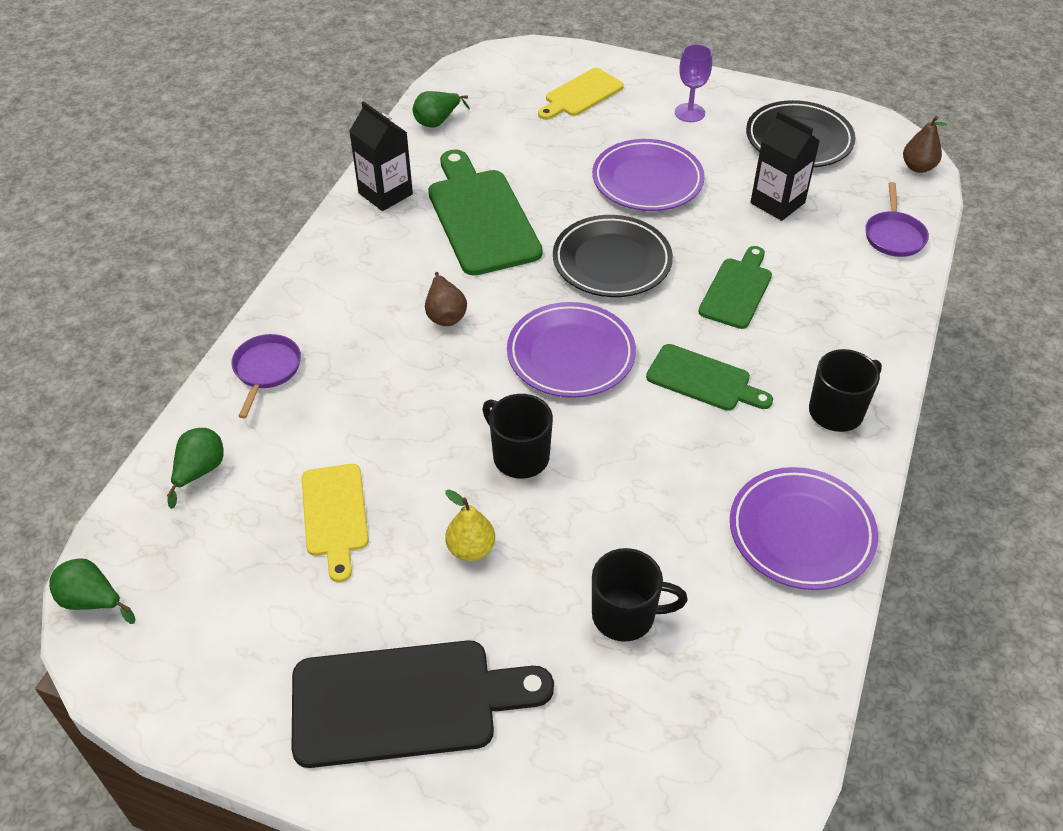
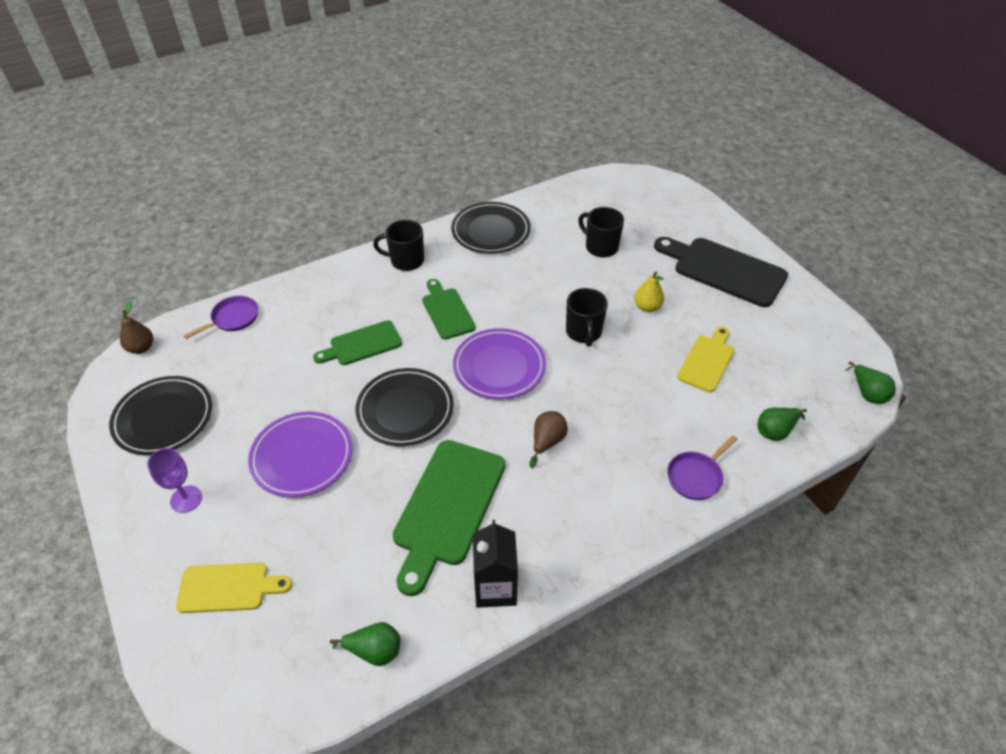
camera: 140 degrees left, 0 degrees up
(777, 203) = (254, 381): black carton -> none
(801, 532) = (491, 231): purple plate -> black plate

